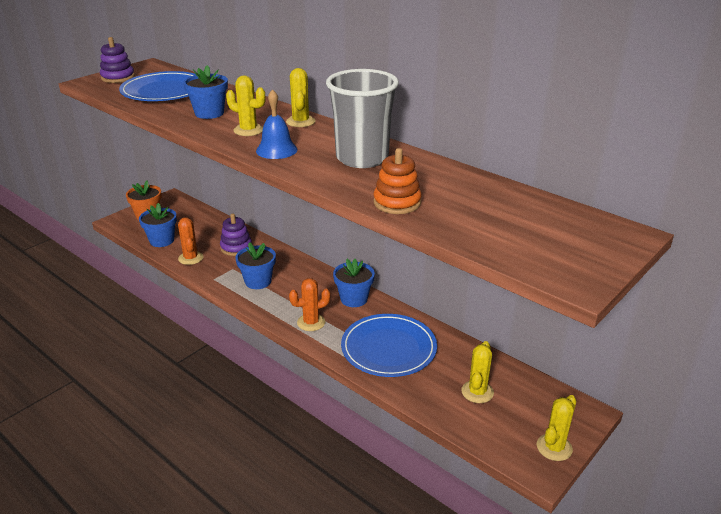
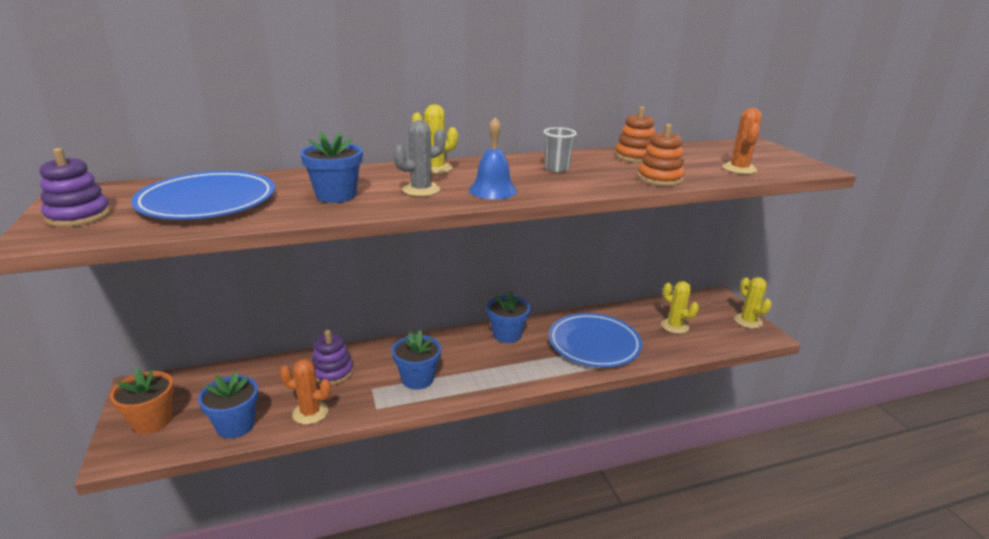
camera: 60 degrees left, 5 degrees down
(248, 130) = (421, 190): yellow cactus -> grey cactus
(311, 322) = (521, 370): orange cactus -> orange cactus (739, 169)
(362, 158) = (557, 169): grey cup -> grey cup, size x0.46
(452, 181) = (634, 157): none -> orange stacking toy

